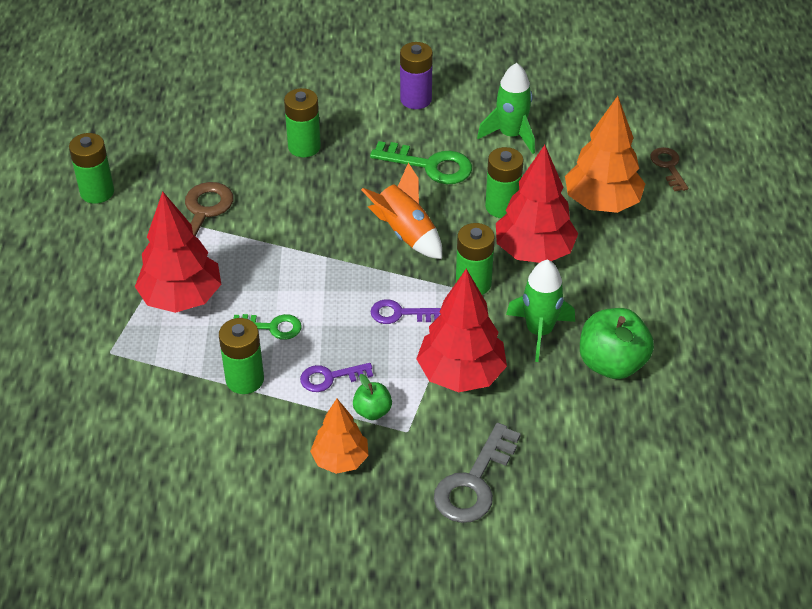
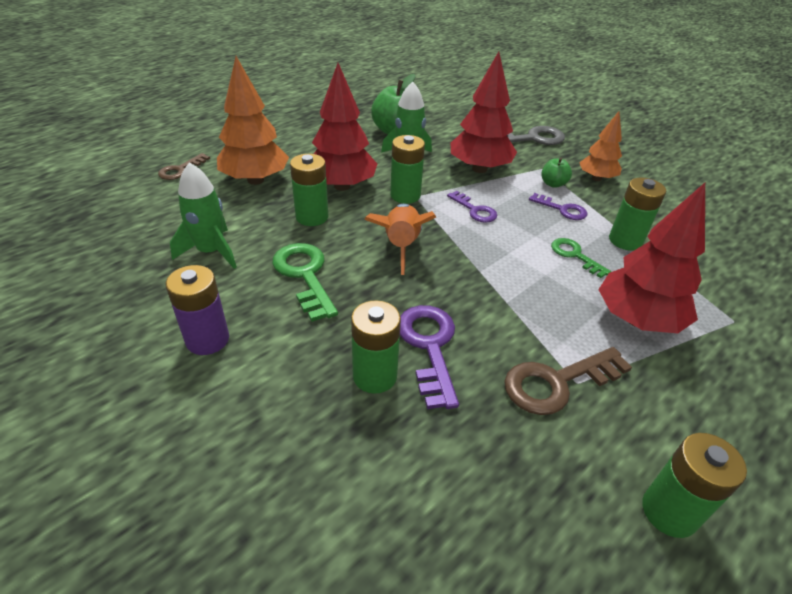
camera: 135 degrees left, 5 degrees down
(295, 181) = (429, 347): none -> purple key

